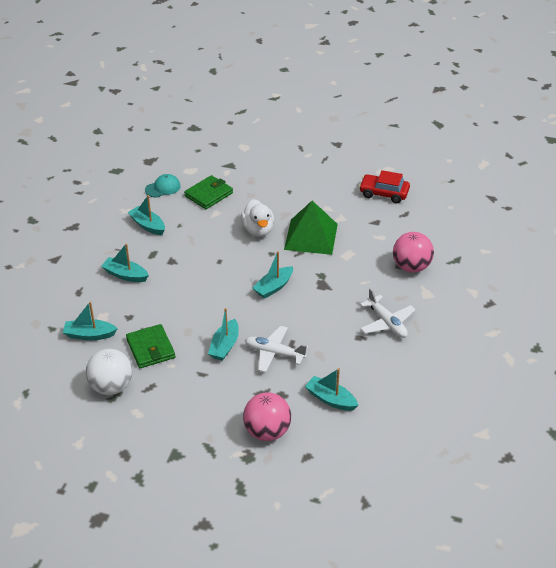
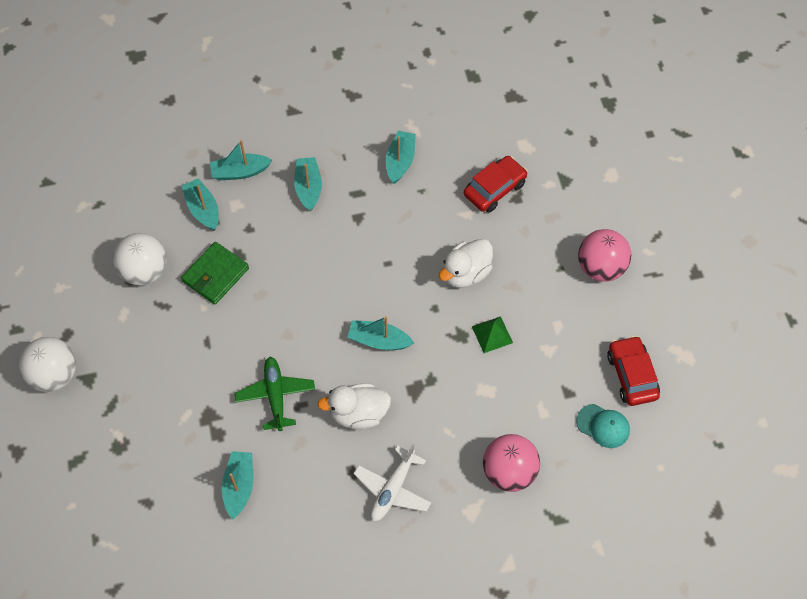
camera: 60 degrees right, 20 degrees up
(154, 475) = (54, 375): none -> white ball
(163, 188) = (474, 137): turquoise cap -> turquoise cap (603, 426)
(209, 194) = (494, 189): green wallet -> red car
(224, 346) = (259, 341): turquoise boat -> turquoise boat (240, 172)
(267, 431) = (161, 447): pink ball -> pink ball (600, 267)
(274, 353) = (275, 395): white plane -> green plane
(311, 236) = (492, 334): green pyramid -> green pyramid, size x0.49
(320, 318) = (358, 414): none -> white duck

